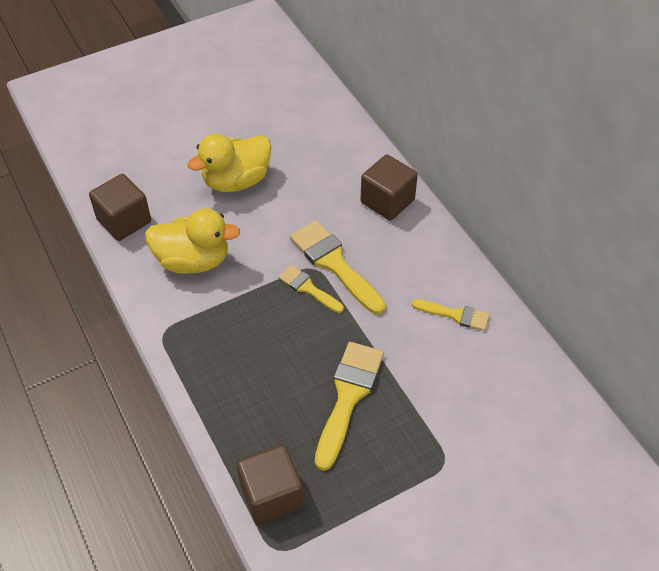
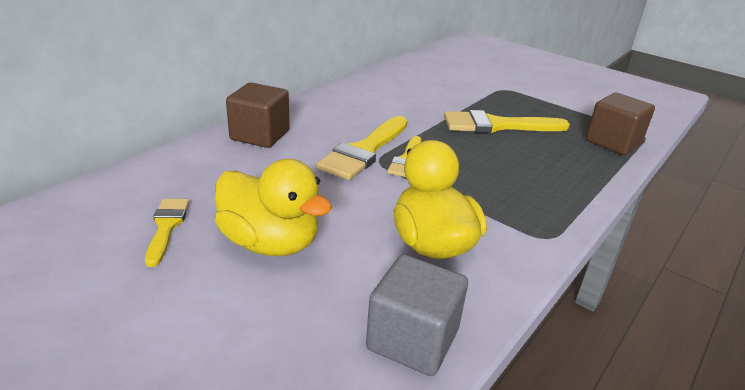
camera: 115 degrees left, 20 degrees down
(124, 221) = (412, 339): brown cube -> grey cube
(455, 315) = (378, 95): yellow brush -> yellow brush (166, 227)

